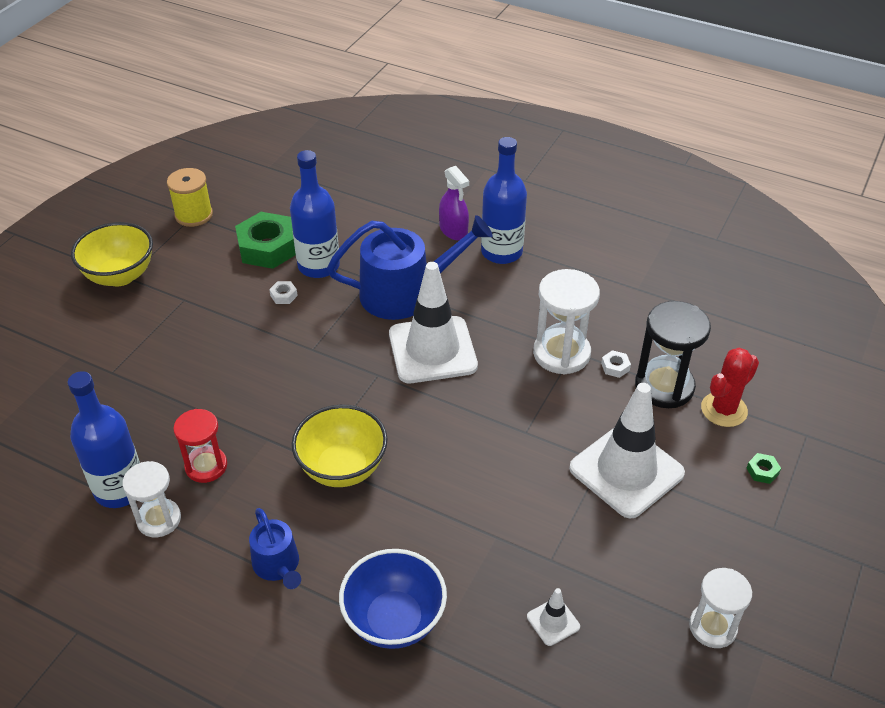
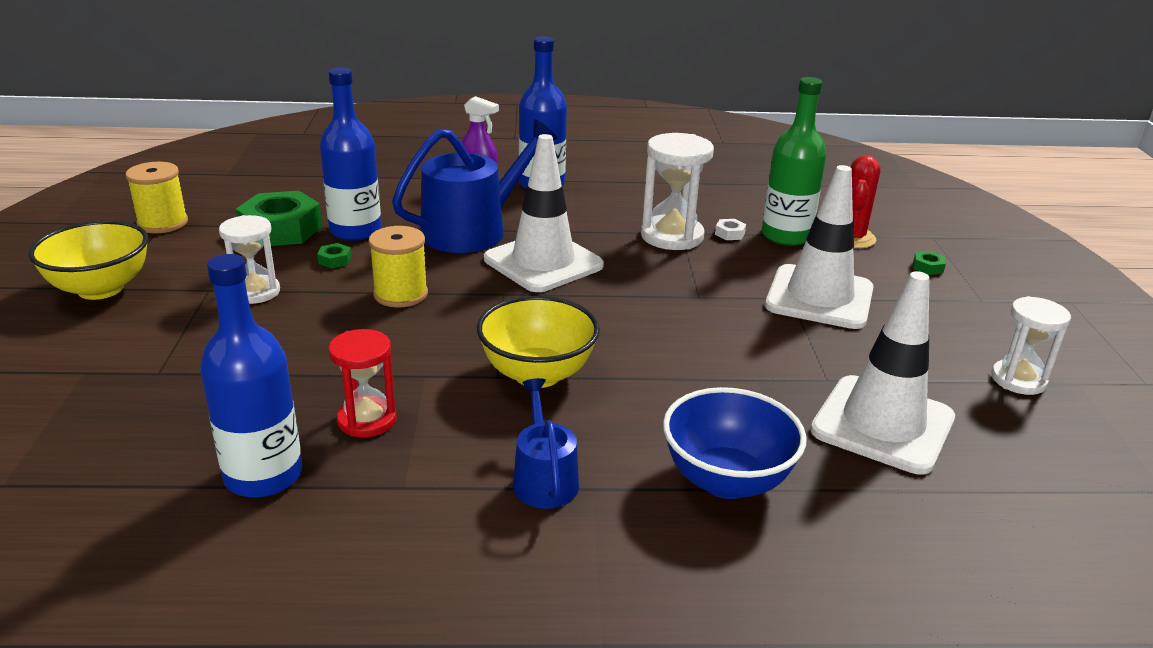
camera: 30 degrees left, 15 degrees down
(159, 519) = (346, 487): white hourglass -> white hourglass (255, 292)
(278, 565) = (544, 479): blue watering can -> blue watering can turned 135 degrees counterclockwise
(283, 295) = (335, 260): white nut -> green nut
(305, 349) = (400, 294): none -> yellow spool
(553, 622) = (882, 424): white traffic cone -> white traffic cone, size x2.38
(664, 386) = (786, 236): black hourglass -> green bottle

